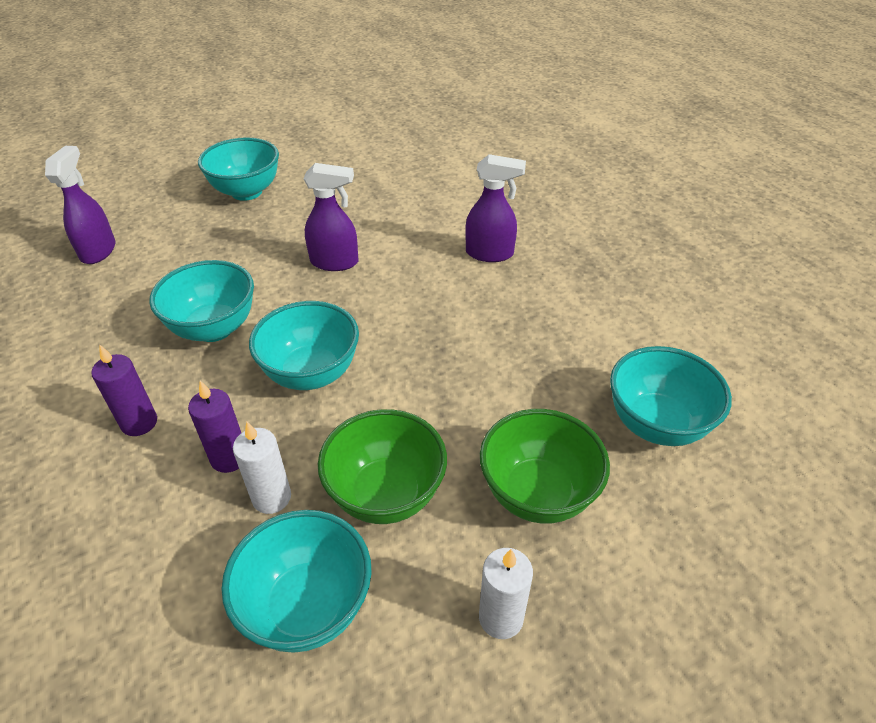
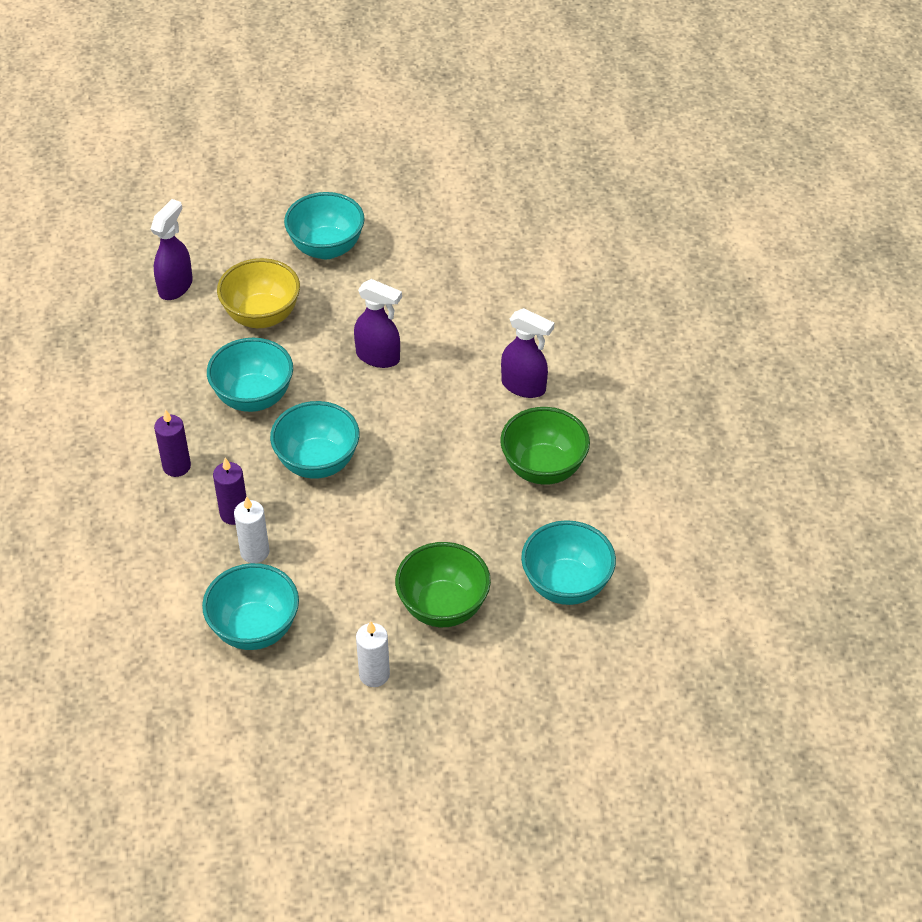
camera: 20 degrees right, 5 degrees up
(200, 256) = (262, 316): none -> yellow bowl
(386, 494) = (335, 574): green bowl -> green bowl (543, 468)

